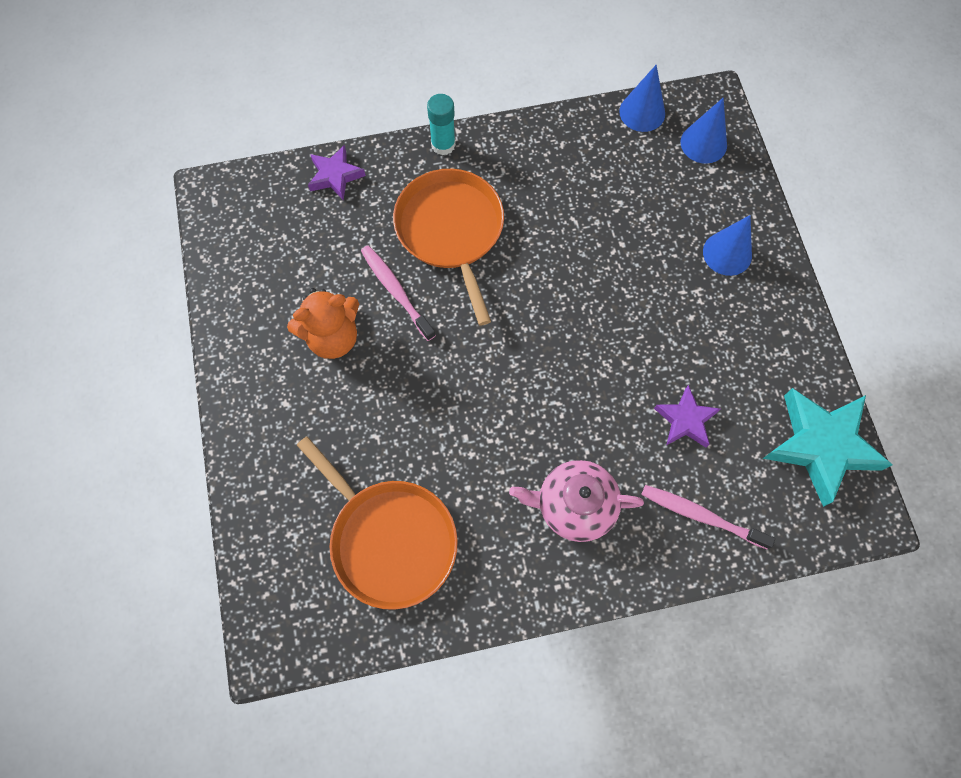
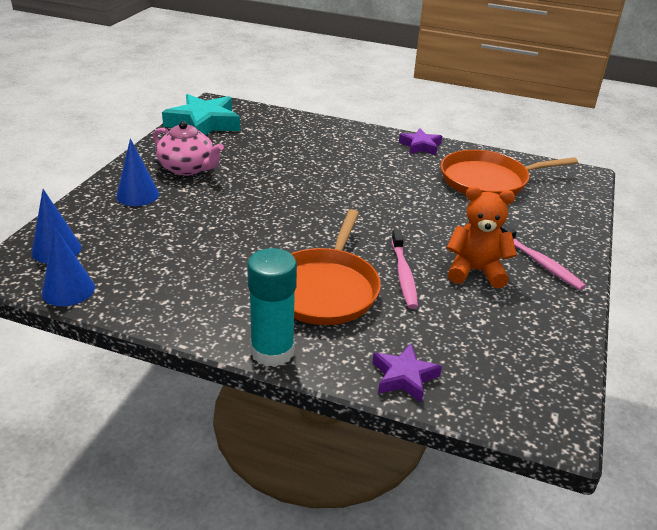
camera: 150 degrees left, 35 degrees down
(389, 539) = (488, 180): orange pan -> orange pan turned 90 degrees counterclockwise
(443, 145) = (272, 351): turquoise glue stick -> turquoise glue stick, size x1.50
(574, 505) = (363, 153): pink teapot -> pink teapot (188, 168)
(685, 420) = (263, 154): purple star -> purple star (420, 146)
(701, 516) = (297, 129): pink toothbrush -> pink toothbrush (540, 262)

